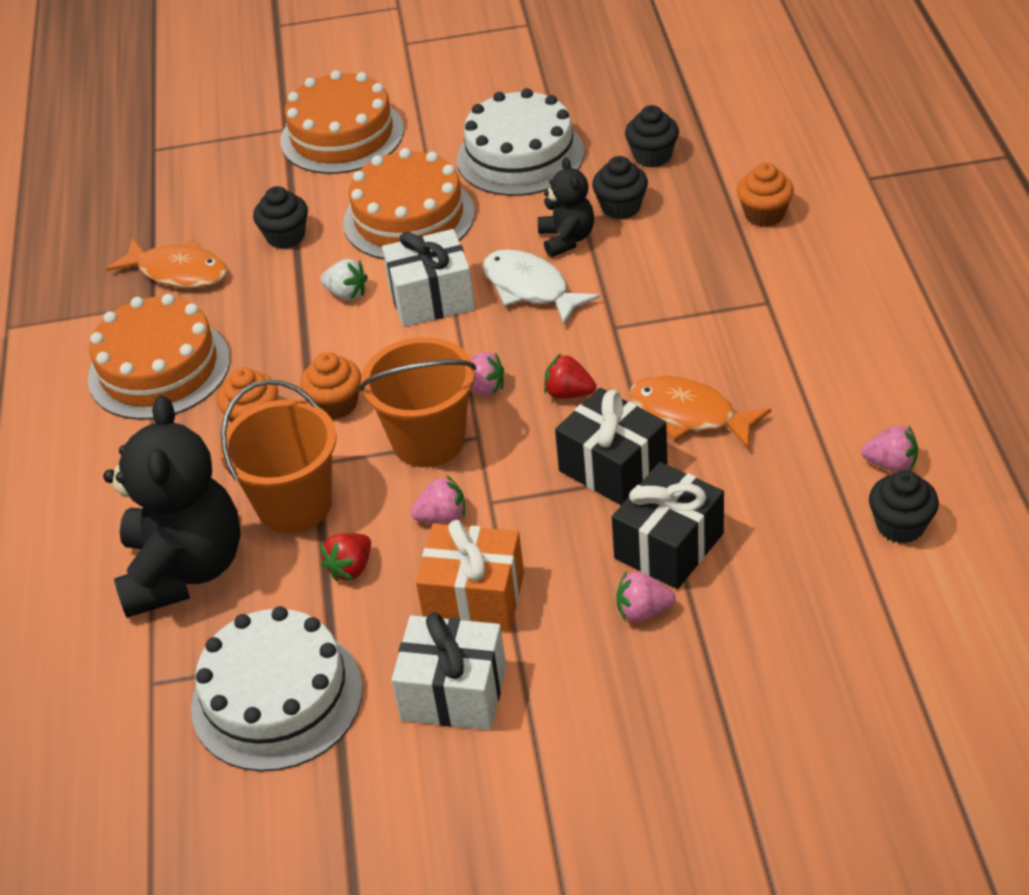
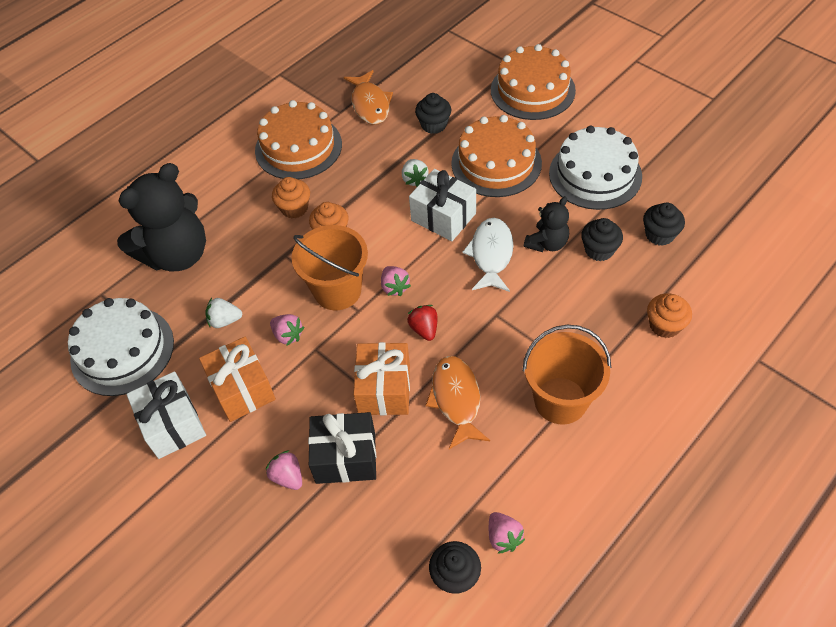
camera: 50 degrees right, 10 degrees up
(294, 505) = (250, 266): orange bucket -> orange bucket (560, 400)
(350, 568) = (225, 320): red strawberry -> white strawberry
(613, 467) = (384, 389): black gift -> orange gift

